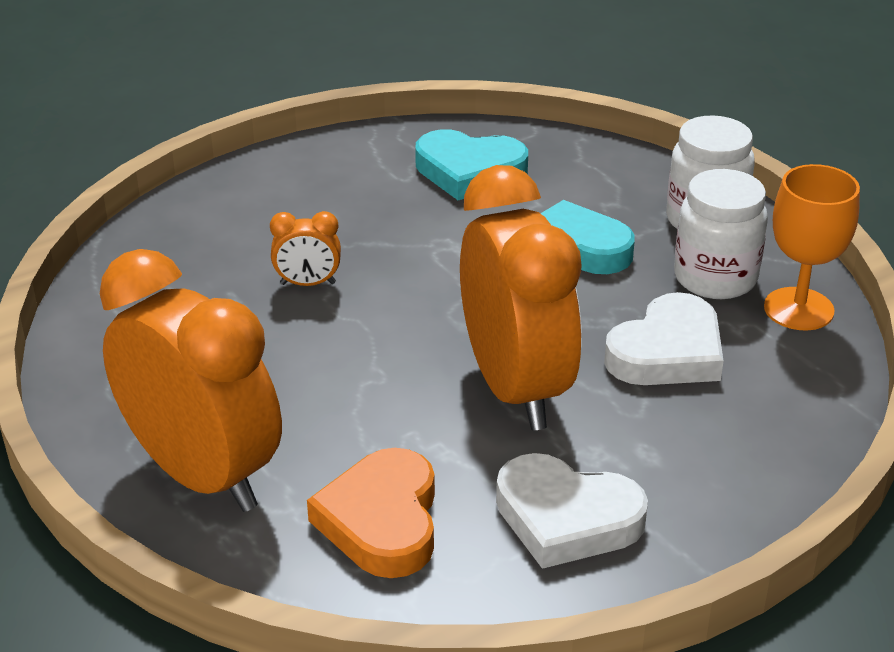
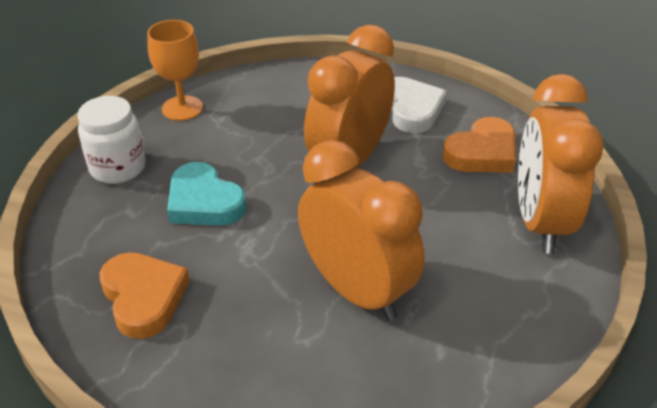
camera: 130 degrees left, 5 degrees up
(308, 283) = (357, 290): orange clock -> orange clock, size x2.45
(469, 171) = (143, 297): turquoise heart -> orange heart
(667, 352) = (264, 130): white heart -> none
(715, 278) = (179, 142): white jar -> none

